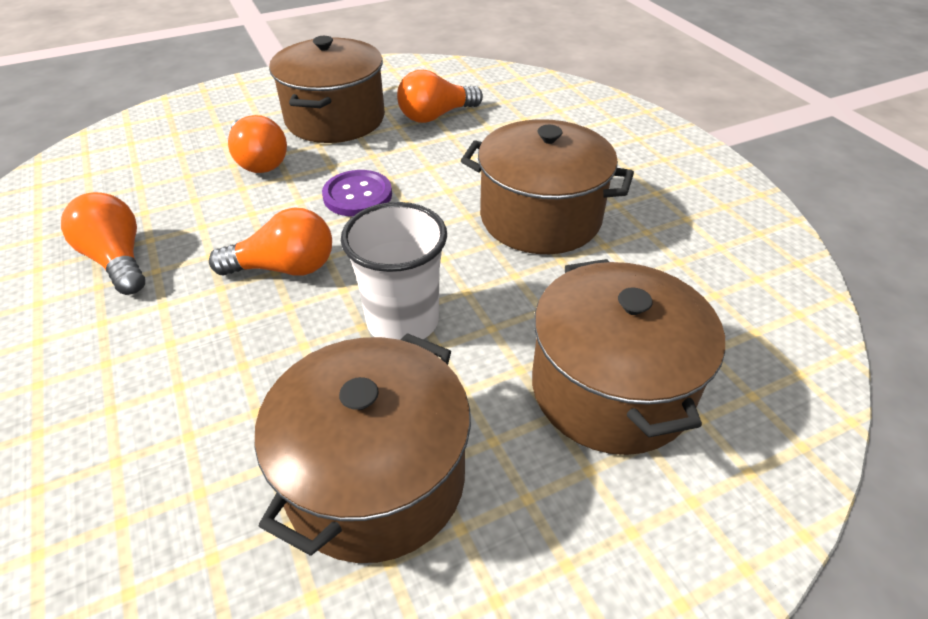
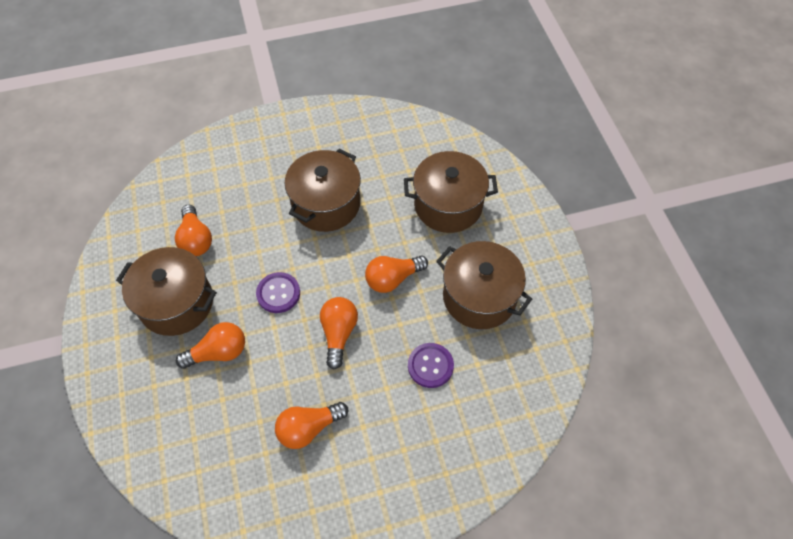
camera: 80 degrees left, 15 degrees up
(205, 404) = (430, 366): none -> purple button
(403, 321) = (392, 279): white cup -> orange light bulb

